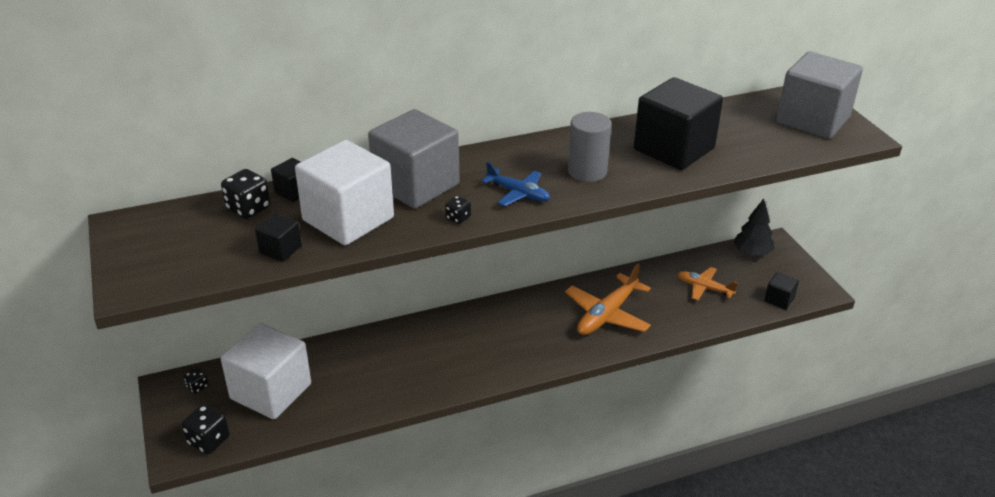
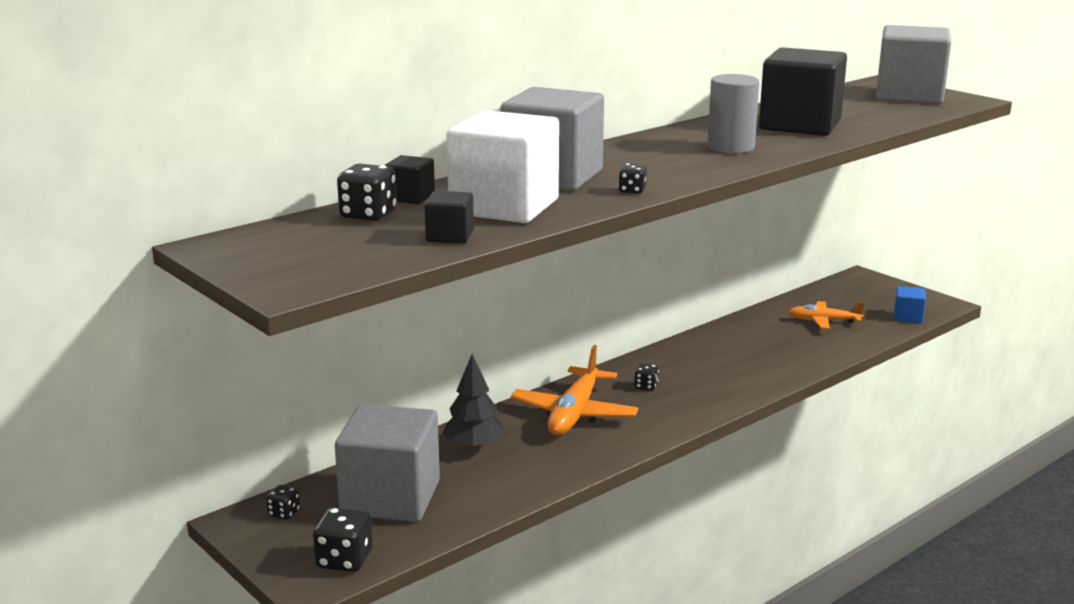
camera: 20 degrees left, 15 degrees down
(271, 391) = (390, 498): white cube -> grey cube
(515, 326) = (646, 386): none -> black dice
(518, 193) = (676, 168): blue plane -> none
(607, 314) = (740, 359): orange plane -> orange plane (574, 413)
(752, 253) = (846, 287): black tree -> black tree (474, 447)
(779, 299) = (908, 317): black cube -> blue cube

